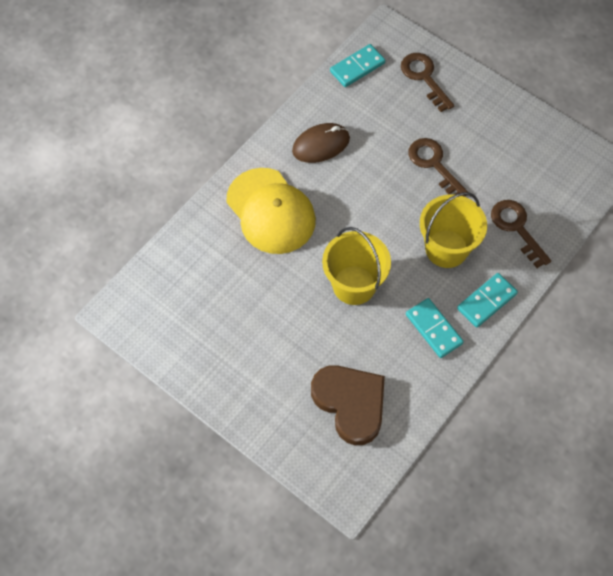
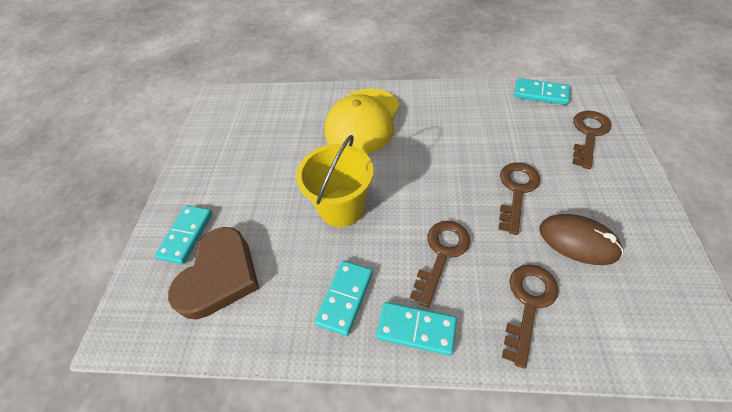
camera: 60 degrees right, 10 degrees down
(288, 412) = (186, 235): none -> turquoise domino
(321, 145) = (449, 114): brown mouse -> brown mouse (578, 241)
(446, 248) = (441, 254): yellow bucket -> brown key

